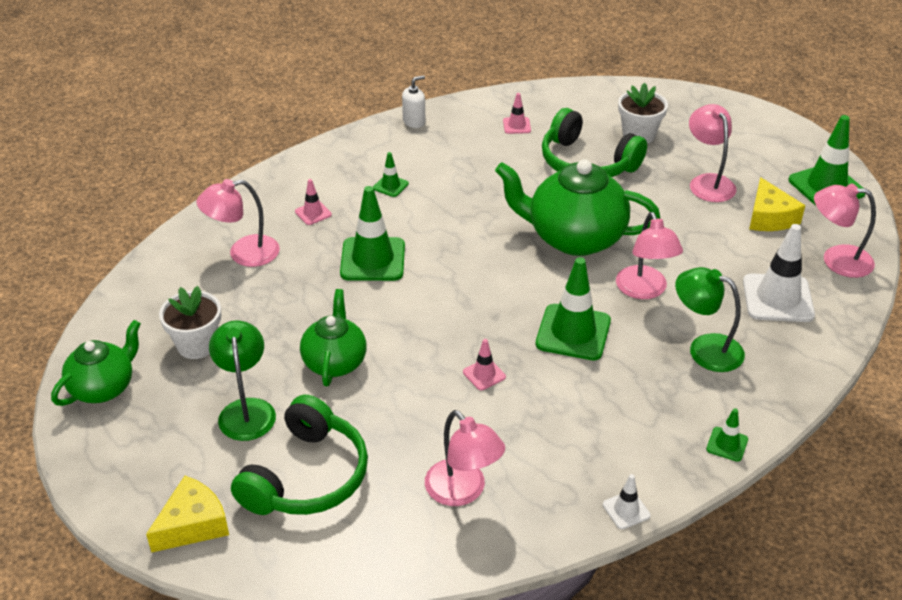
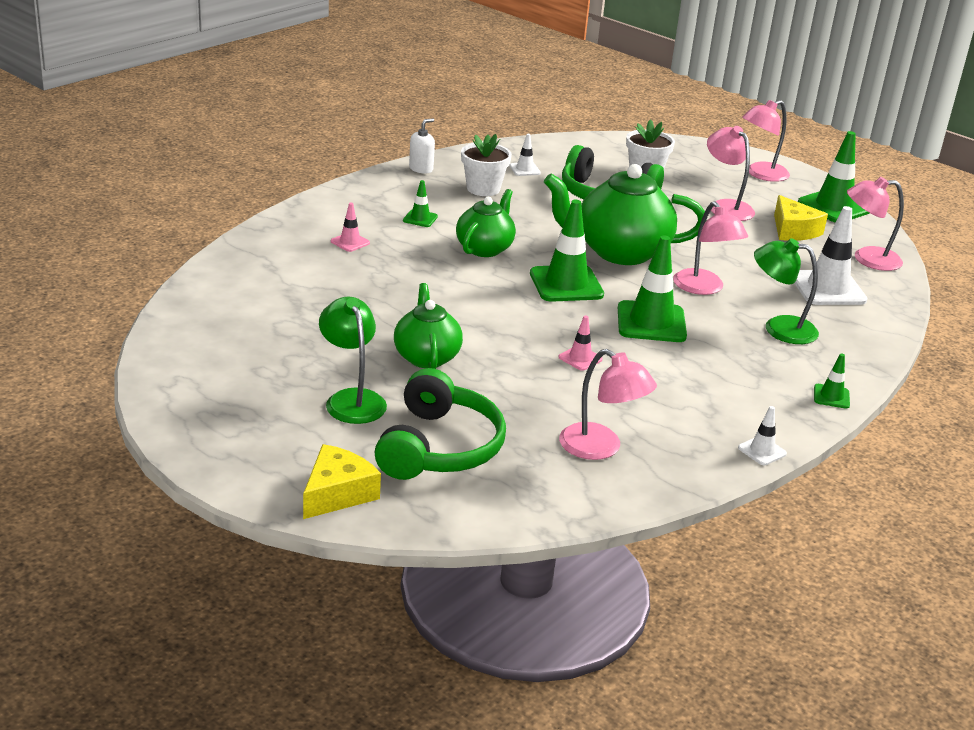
camera: 15 degrees left, 10 degrees down
(103, 387) = (189, 390): green teapot -> green teapot (484, 248)
(197, 345) = (275, 351): white flower pot -> white flower pot (483, 189)
(243, 253) = (291, 276): pink lamp -> pink lamp (760, 174)
(373, 259) = (428, 276): green traffic cone -> green traffic cone (566, 284)
(516, 126) = (525, 169): pink traffic cone -> white traffic cone

